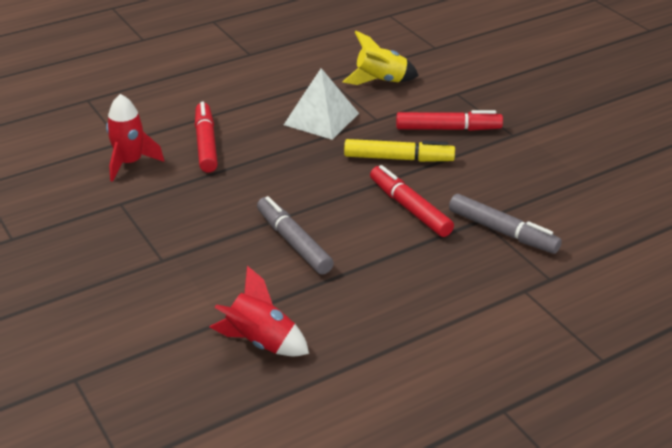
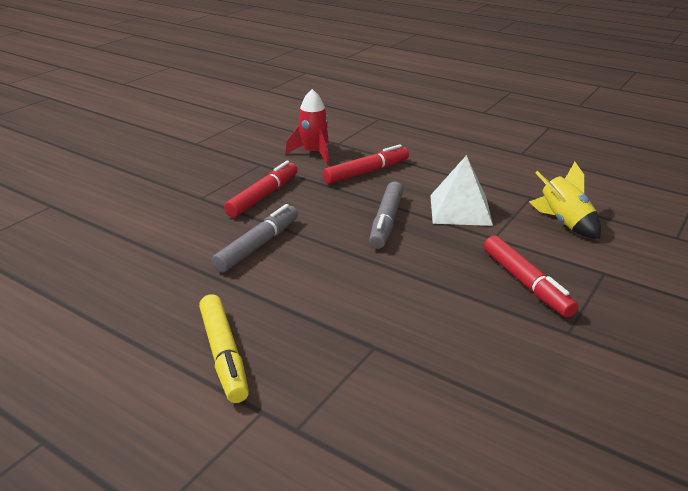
camera: 65 degrees right, 5 degrees down
(261, 342) = (113, 266): red rocket -> none
(398, 159) = (437, 266): yellow marker -> yellow marker (223, 355)
(410, 208) = (357, 294): red marker -> red marker (263, 196)
(502, 232) = (363, 368): grey marker -> grey marker (386, 222)

